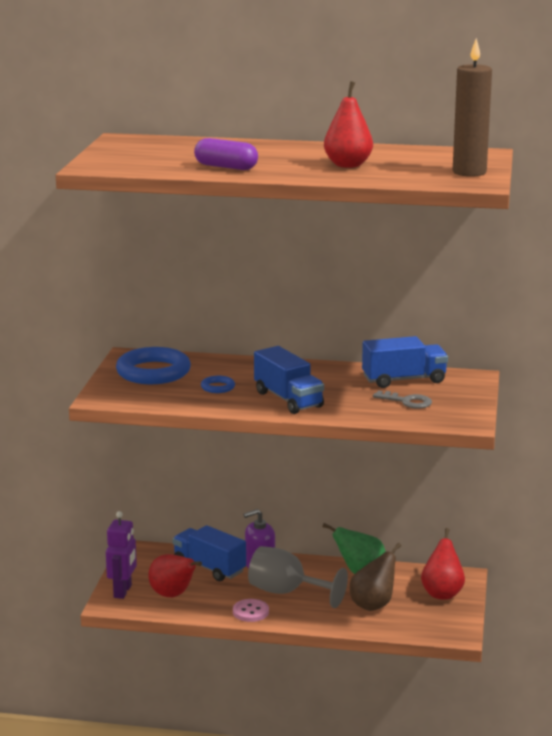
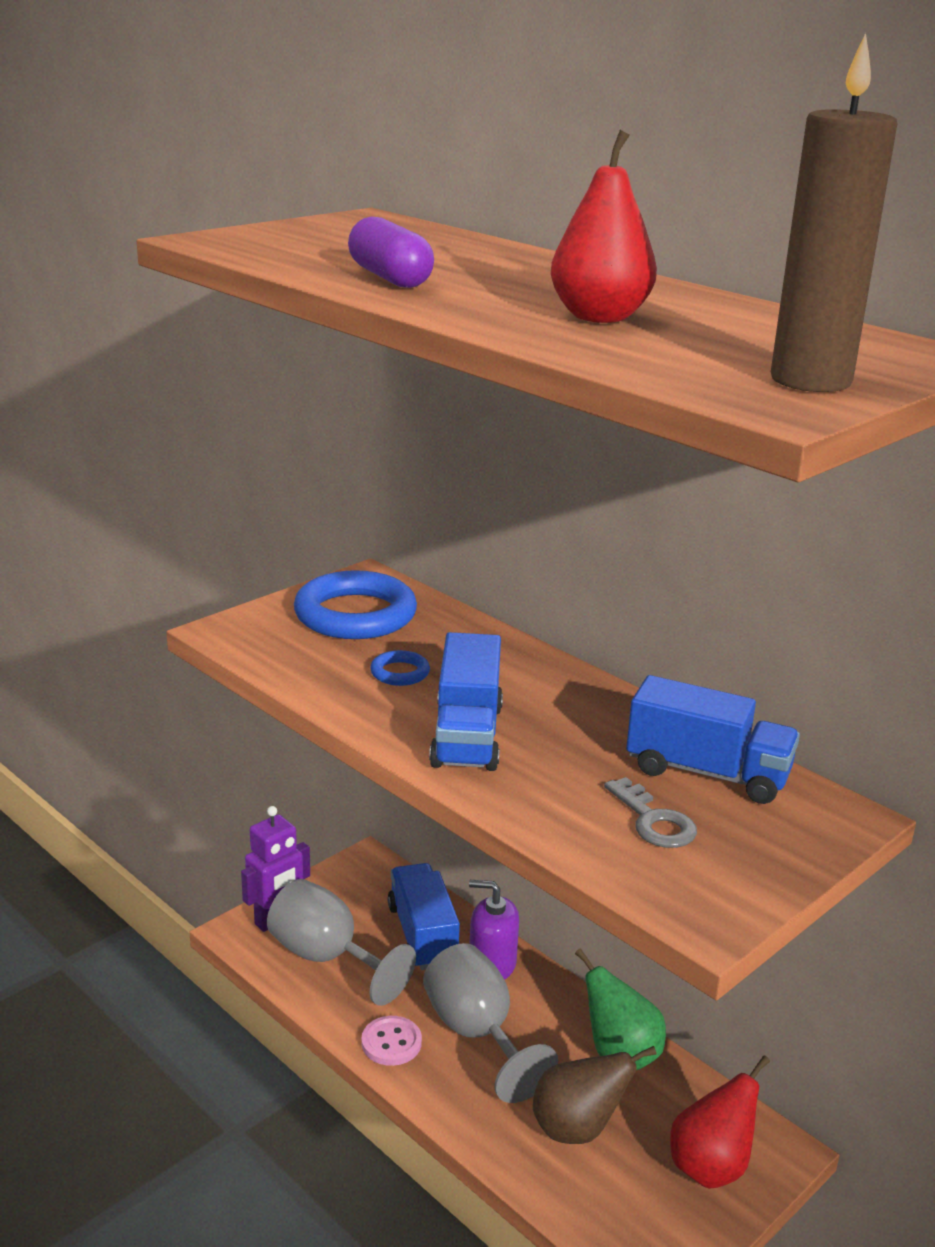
camera: 35 degrees right, 5 degrees up
(173, 595) = (327, 958): red pear -> grey goblet

